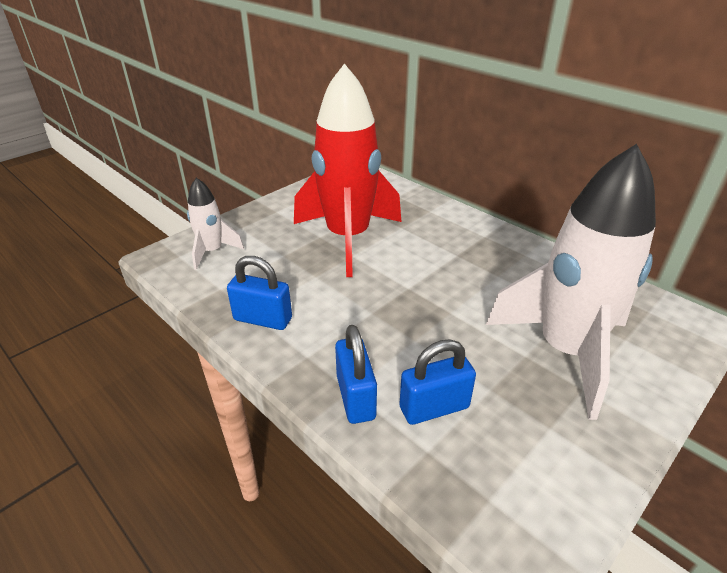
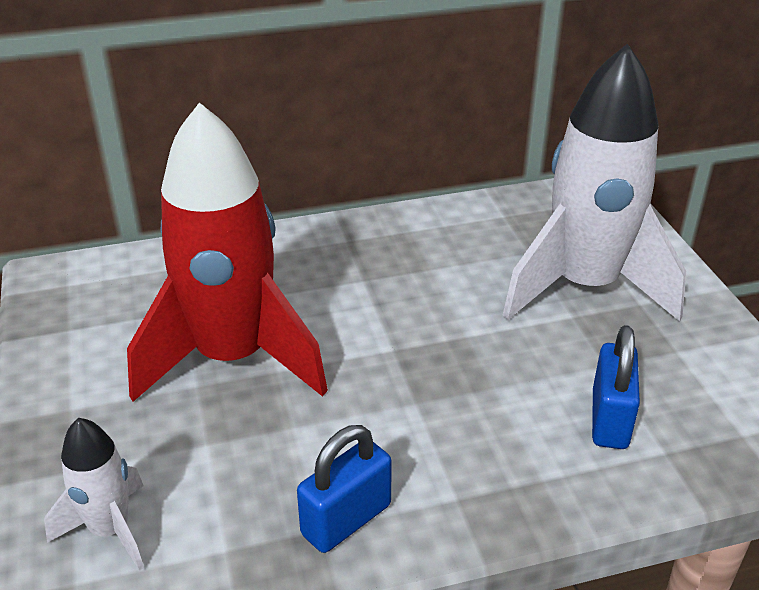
camera: 60 degrees left, 0 degrees up
(355, 397) = (558, 479): blue padlock -> none

